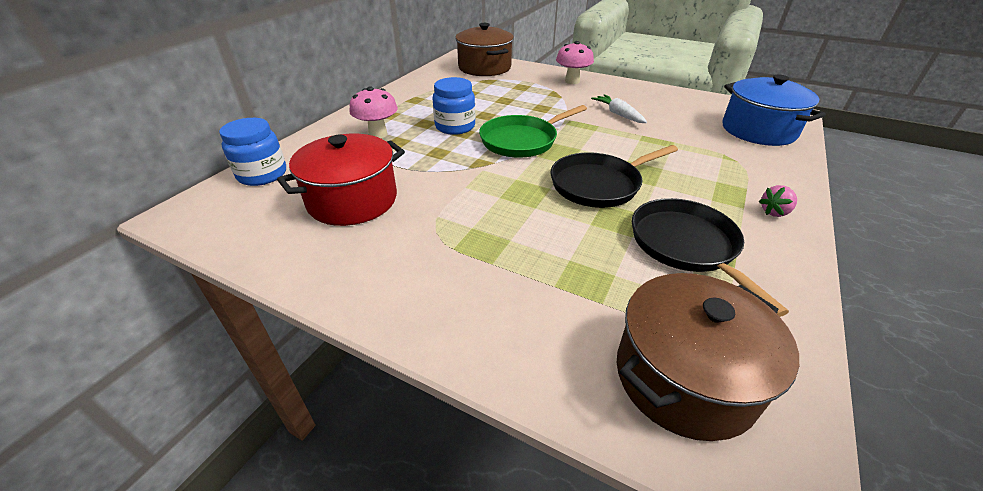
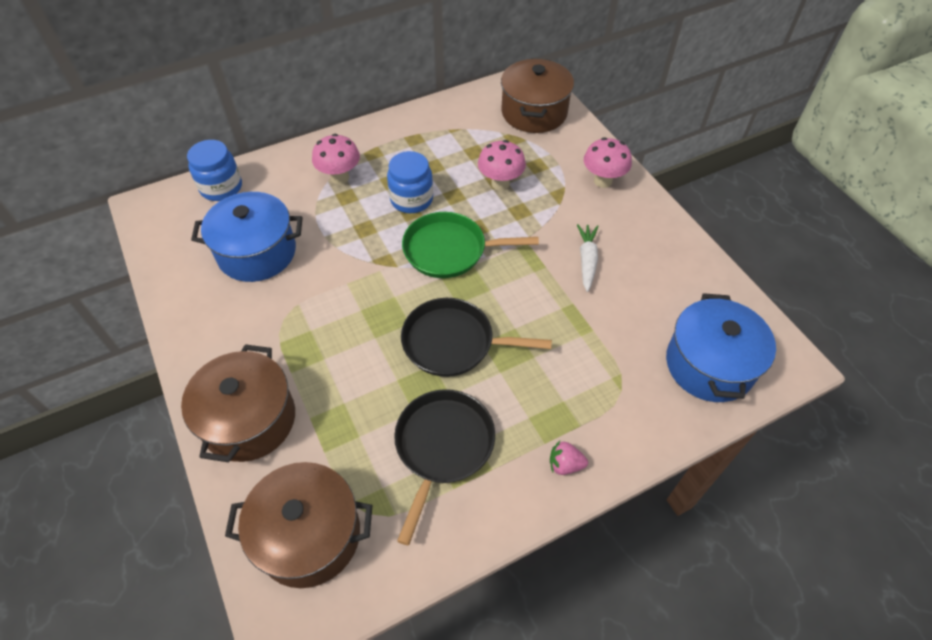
camera: 35 degrees right, 15 degrees up
(352, 200) = (257, 252): red pot -> blue pot
(497, 319) = (249, 420): none -> brown pot
(509, 101) = (500, 183): none -> pink mushroom

